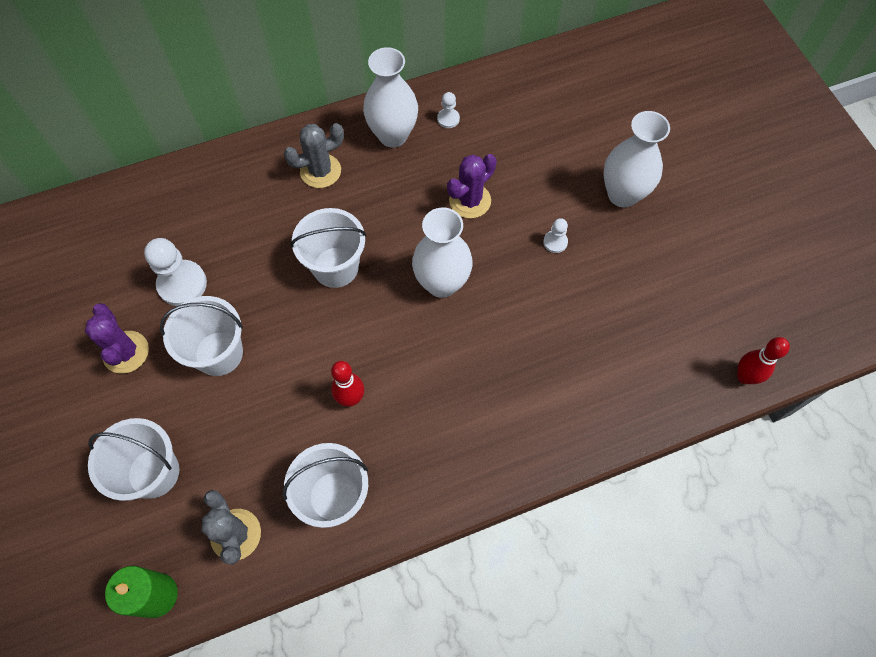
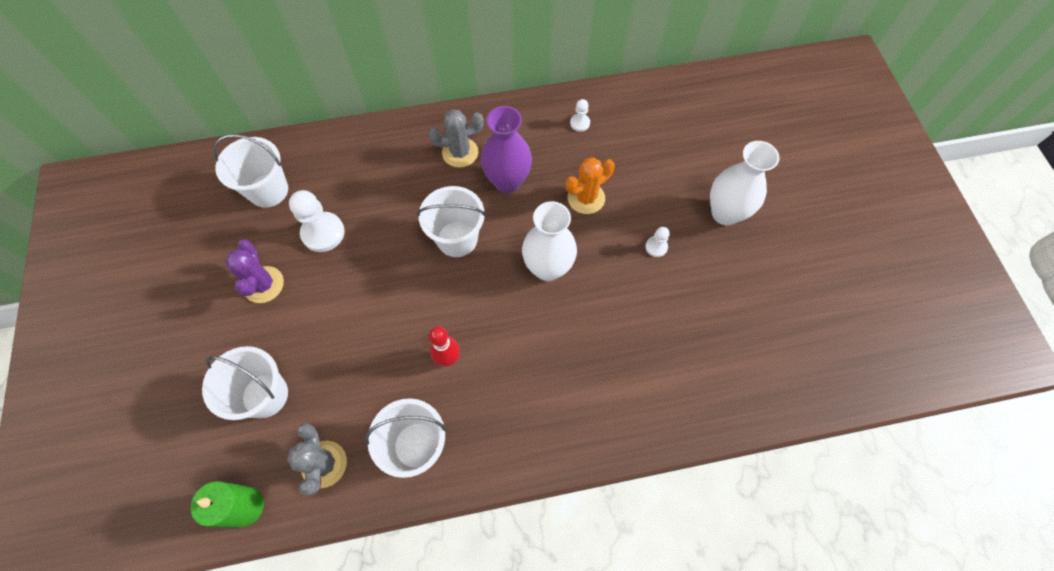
camera: 10 degrees right, 0 degrees up
(219, 353) = (342, 299): white bucket -> white bucket (268, 190)
(379, 195) = (507, 181): none -> purple vase
(393, 135) = (528, 130): white vase -> none
(470, 201) = (586, 198): purple cactus -> orange cactus
(744, 377) = (812, 400): red bowling pin -> none

